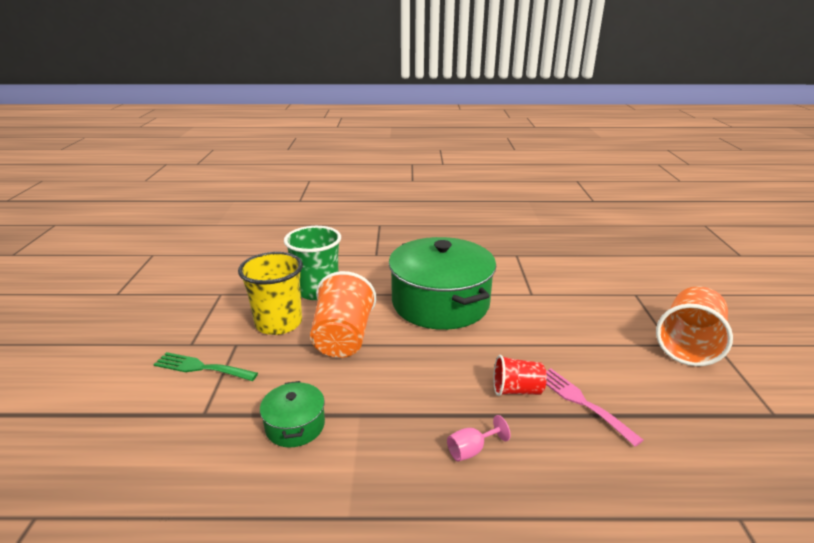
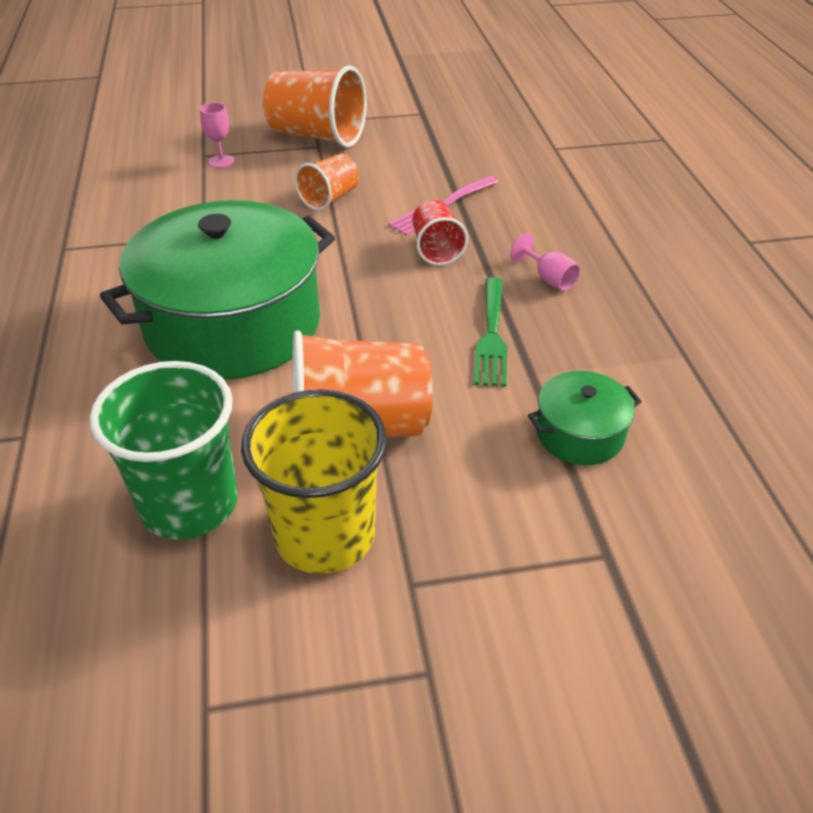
camera: 100 degrees left, 15 degrees up
(201, 367) = (497, 614): green fork -> green fork (491, 336)
(586, 344) = (329, 198): none -> orange cup
(629, 301) = (221, 161): none -> pink goblet

